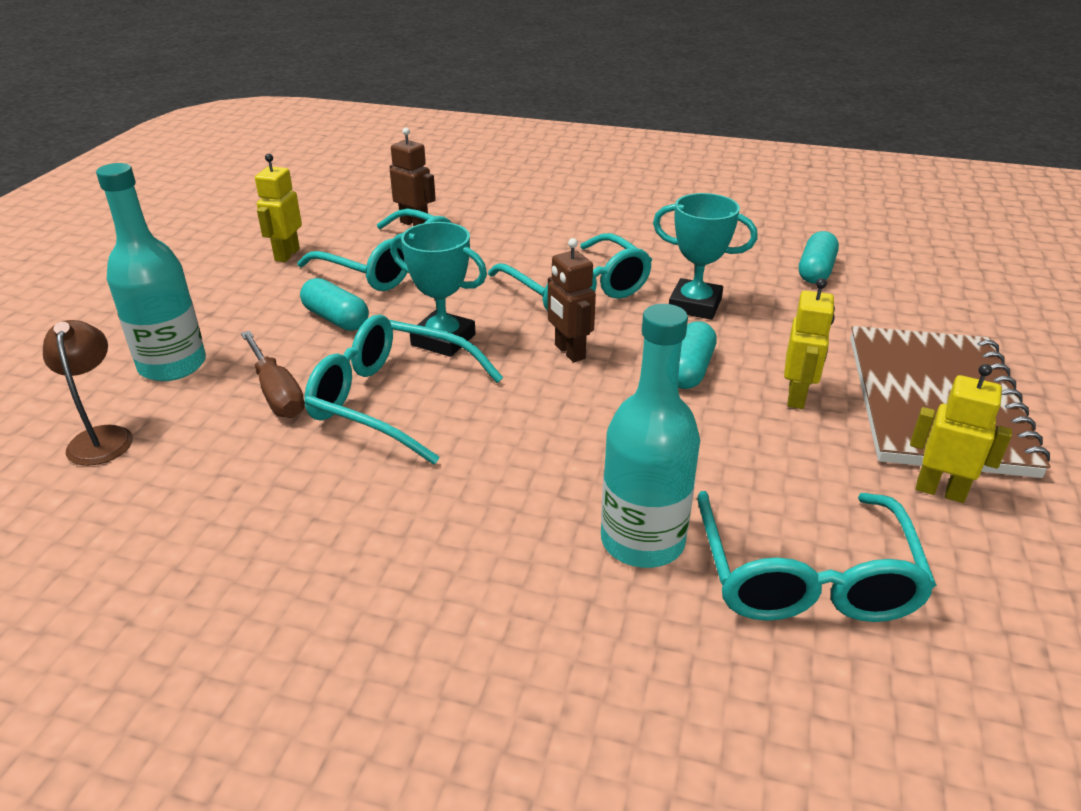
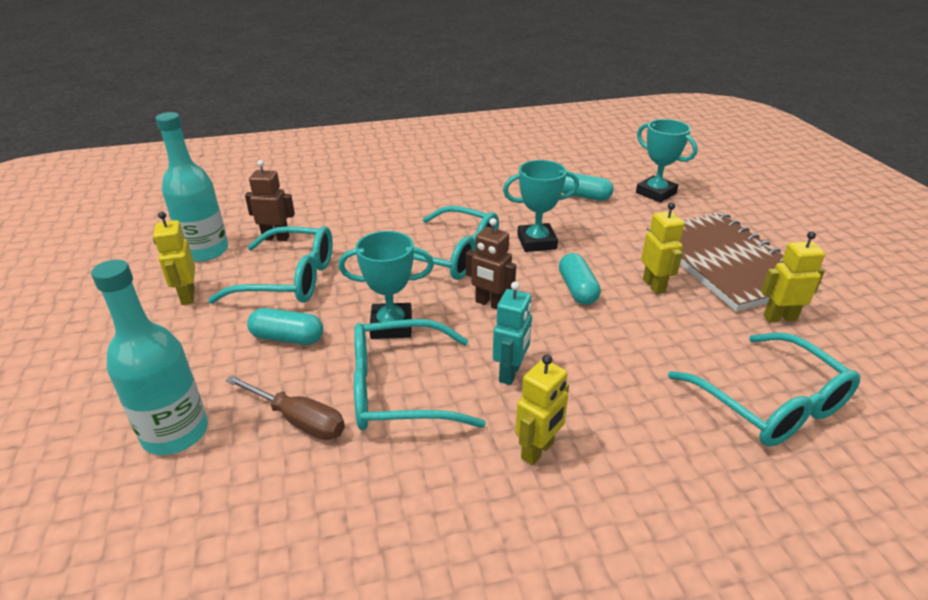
camera: 30 degrees left, 0 degrees up
(102, 437) = (170, 529): brown lamp -> none
(468, 508) = (538, 451): none -> yellow robot
(518, 426) = (510, 373): none -> turquoise robot
(642, 541) = (666, 422): turquoise bottle -> turquoise bottle (205, 251)
(815, 271) = (584, 196): turquoise capsule -> turquoise capsule turned 60 degrees counterclockwise
(927, 293) = (655, 193): none -> turquoise trophy

